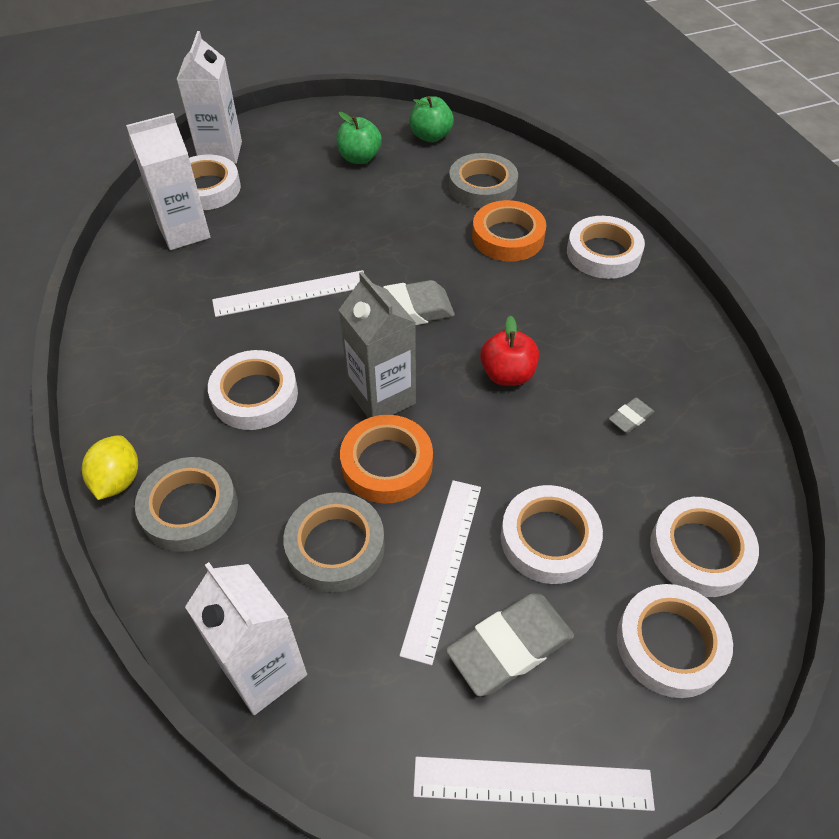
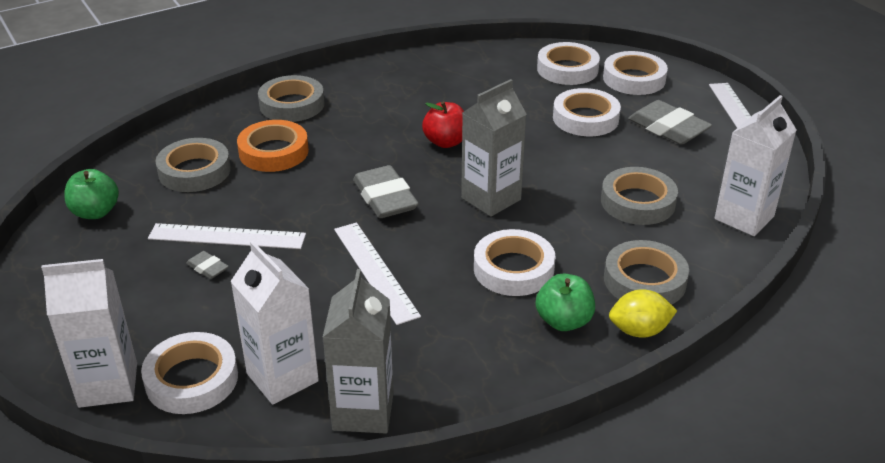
camera: 100 degrees left, 15 degrees down
(125, 272) = (363, 411): none -> grey carton
(359, 158) = (134, 259): green apple -> green apple (563, 321)
(387, 464) = (556, 188): orange tape -> none
(443, 566) = (628, 156): white ruler -> white ruler (227, 236)
(603, 253) = (292, 104): white tape -> grey tape
(630, 418) = (471, 91): grey eraser -> grey eraser (207, 268)

